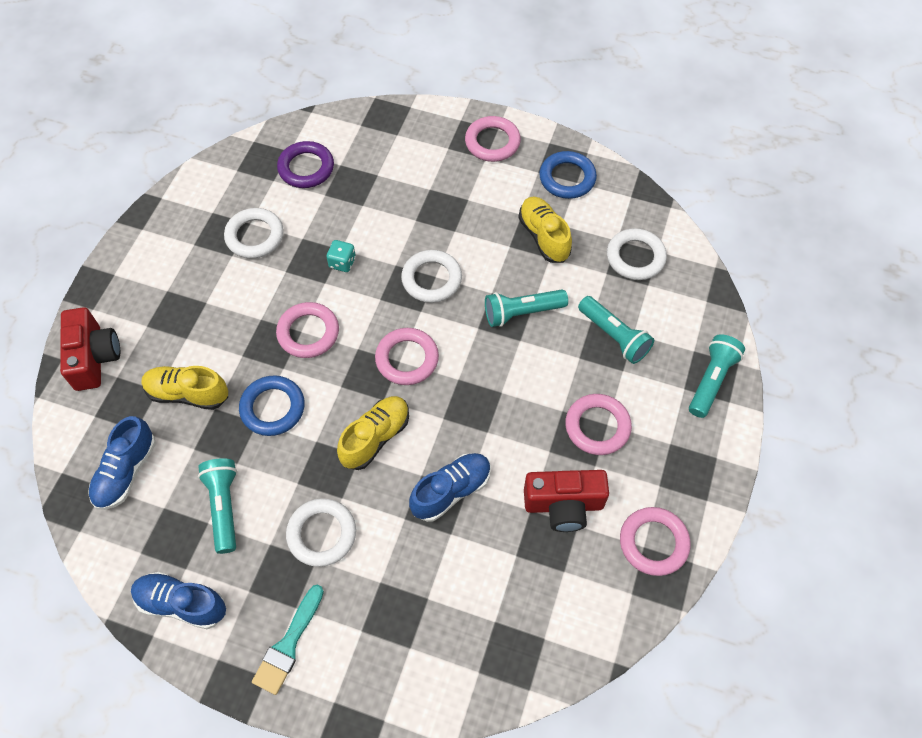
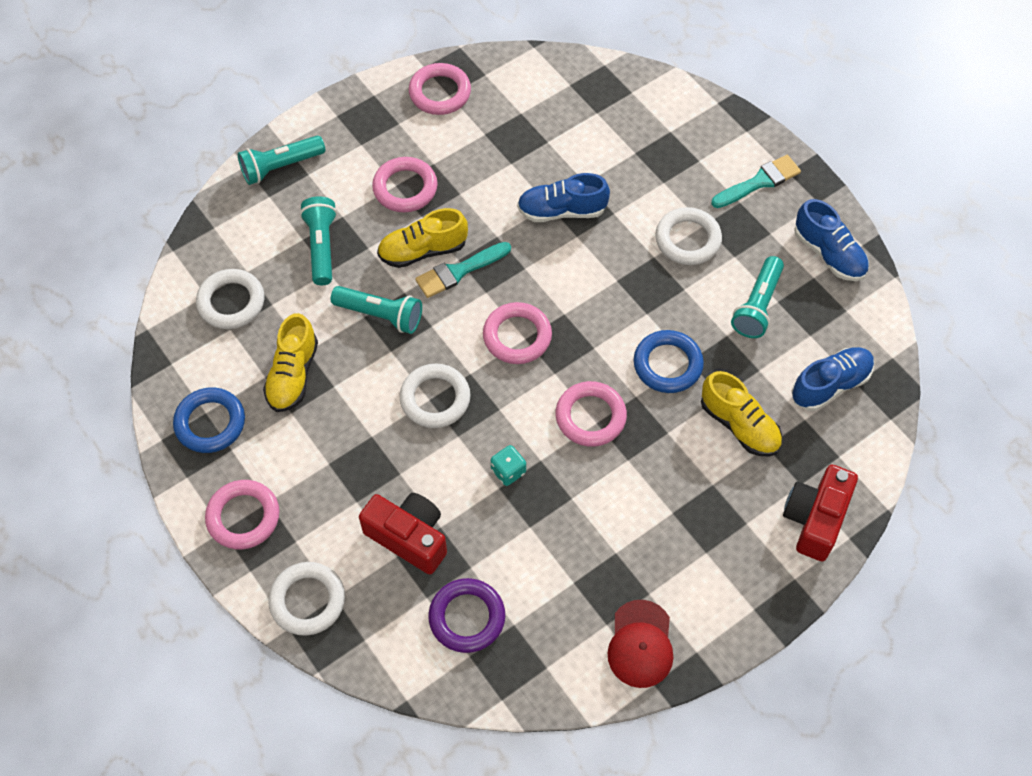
camera: 145 degrees left, 0 degrees up
(182, 213) = (640, 644): none -> red cap
(255, 236) = (578, 561): white ring -> white ring (307, 600)
(375, 437) = (594, 286): yellow shoe -> yellow shoe (423, 250)
(493, 383) = (459, 271): none -> turquoise brush
(563, 505) = (483, 152): red camera -> red camera (409, 537)

